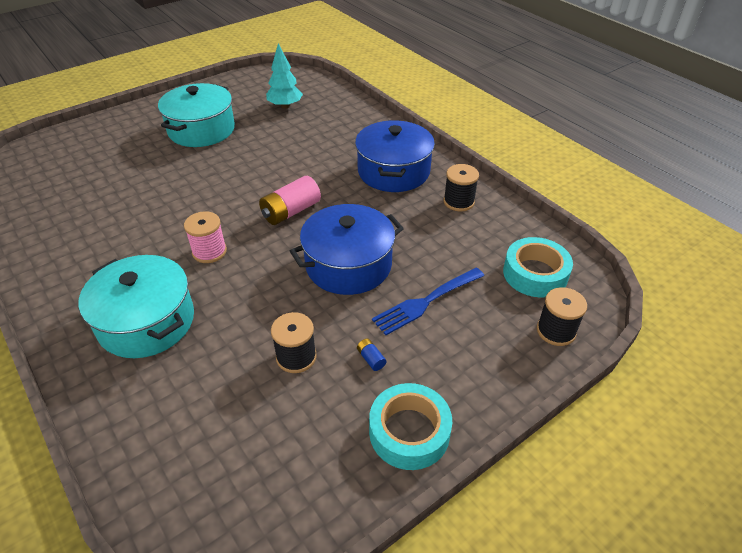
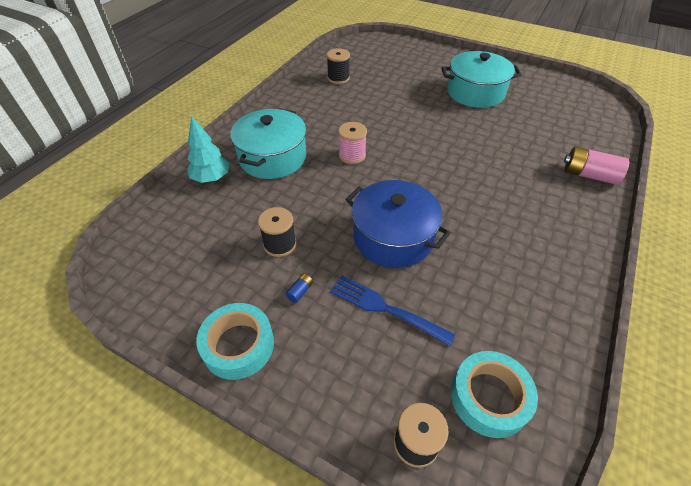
camera: 65 degrees right, 5 degrees up
(285, 106) = (554, 119): turquoise tree -> turquoise tree (211, 178)
(291, 211) = (427, 178): pink battery -> pink battery (589, 175)
(393, 171) = (540, 222): blue pot -> none
(459, 202) = (544, 289): black spool -> black spool (338, 78)

